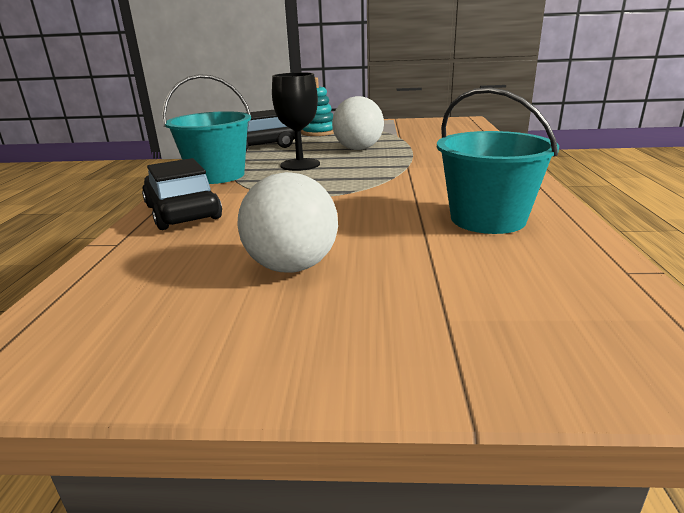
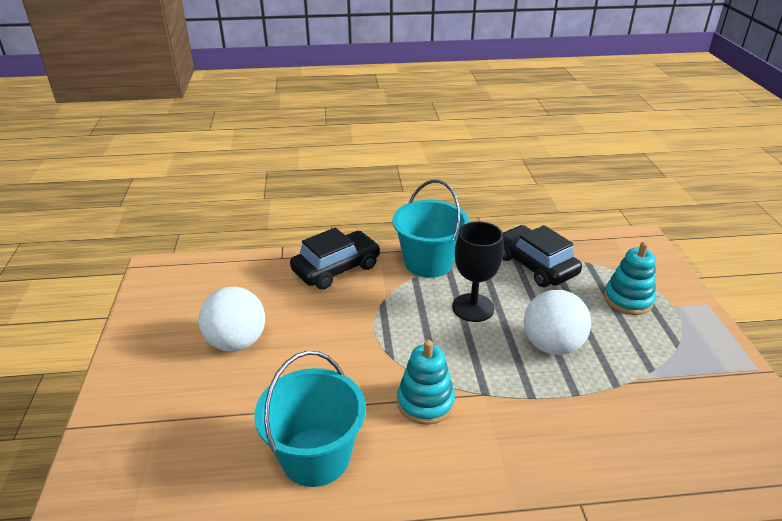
camera: 80 degrees right, 10 degrees up
(416, 181) = (425, 402): none -> turquoise stacking toy

